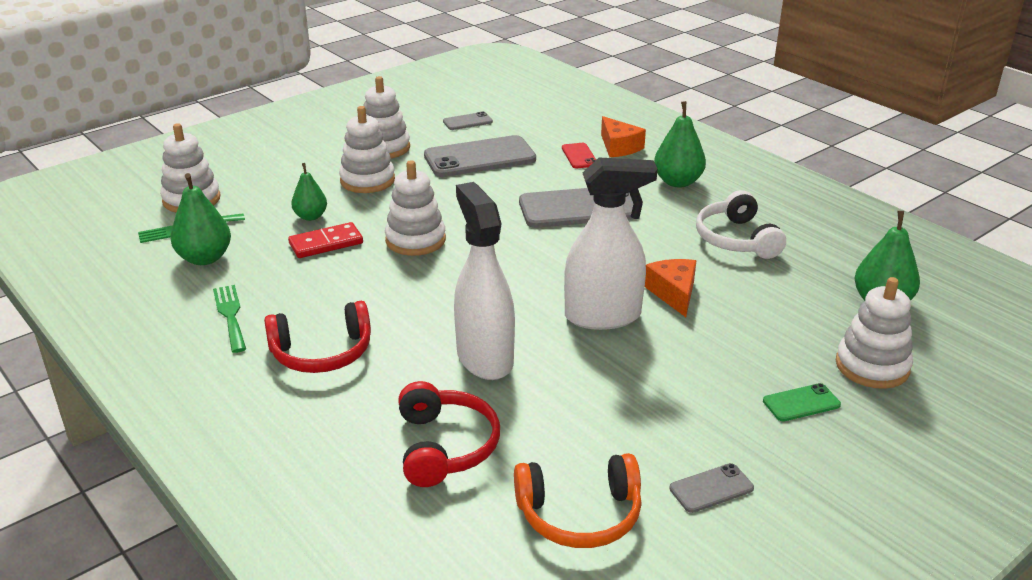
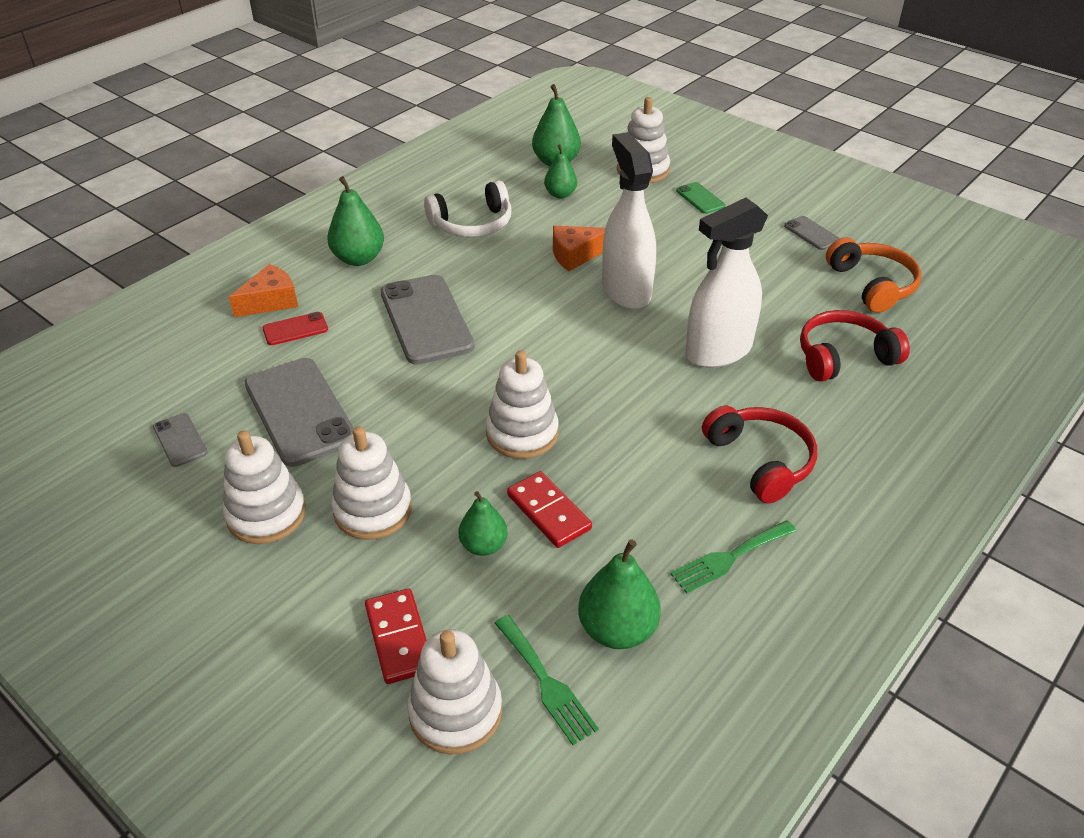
camera: 100 degrees left, 10 degrees up
(256, 185) = (399, 638): none -> red domino
(802, 297) = (560, 194): none -> green pear

